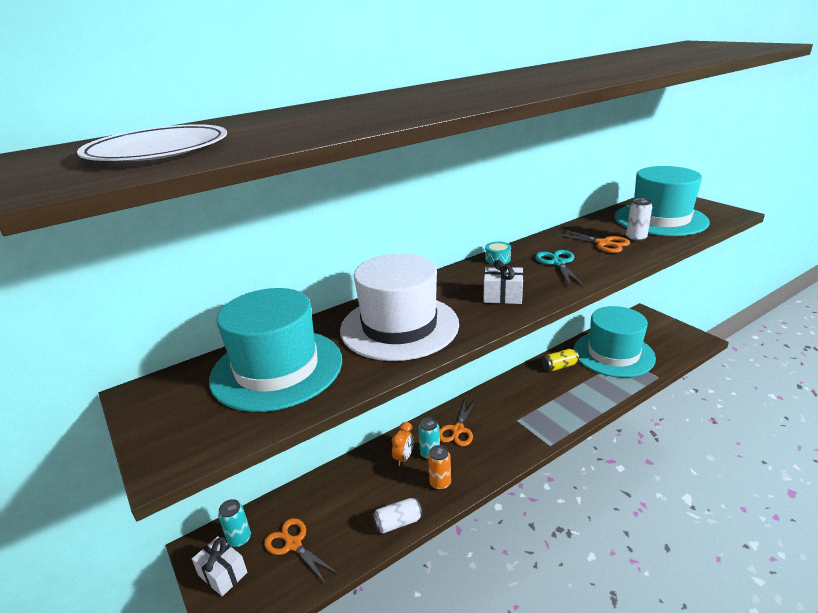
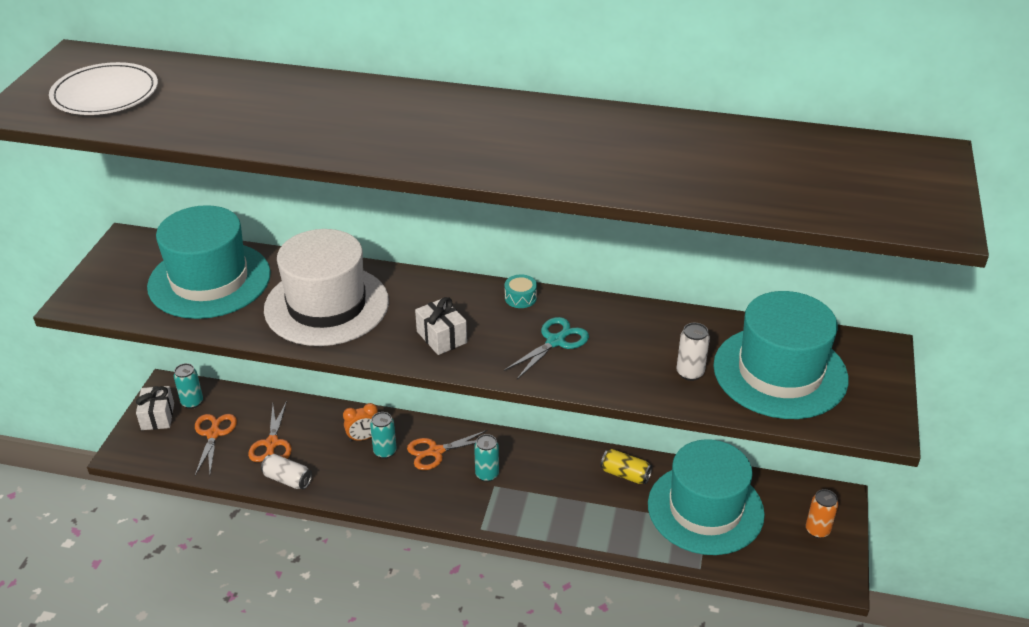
camera: 45 degrees right, 10 degrees up
(440, 483) = (355, 479): orange can -> orange can (817, 530)
(503, 418) = (487, 474): none -> turquoise can
(603, 243) = (646, 354): orange scissors -> orange scissors (272, 444)

